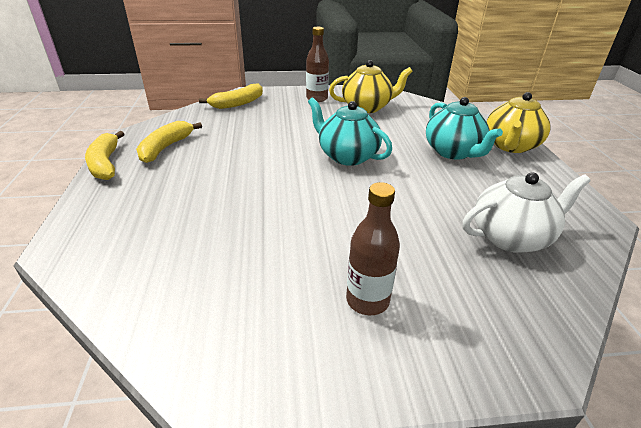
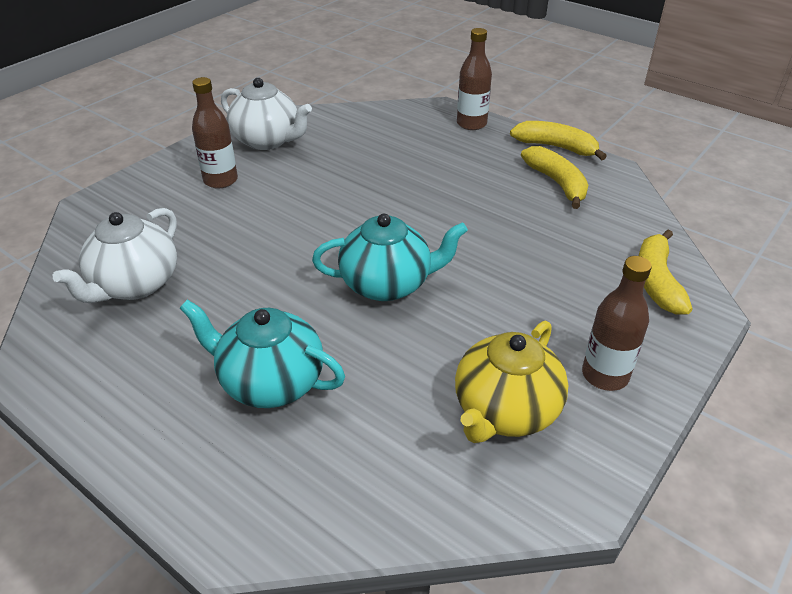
camera: 135 degrees right, 5 degrees up
(89, 214) = (471, 124): none -> brown bottle
(258, 330) = (267, 140): none -> white teapot
(510, 146) = (191, 465): yellow teapot -> none

